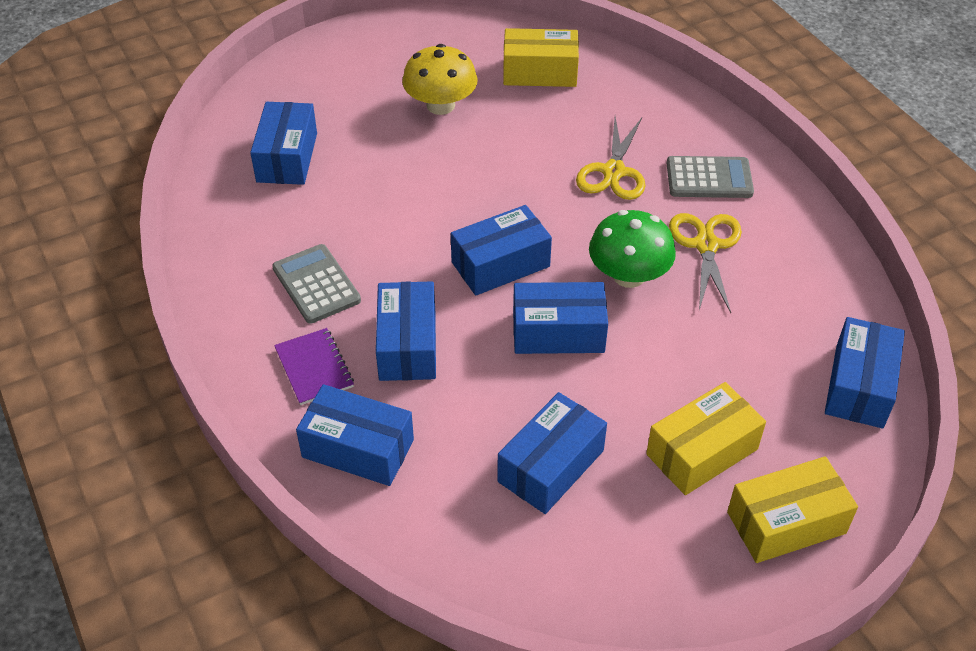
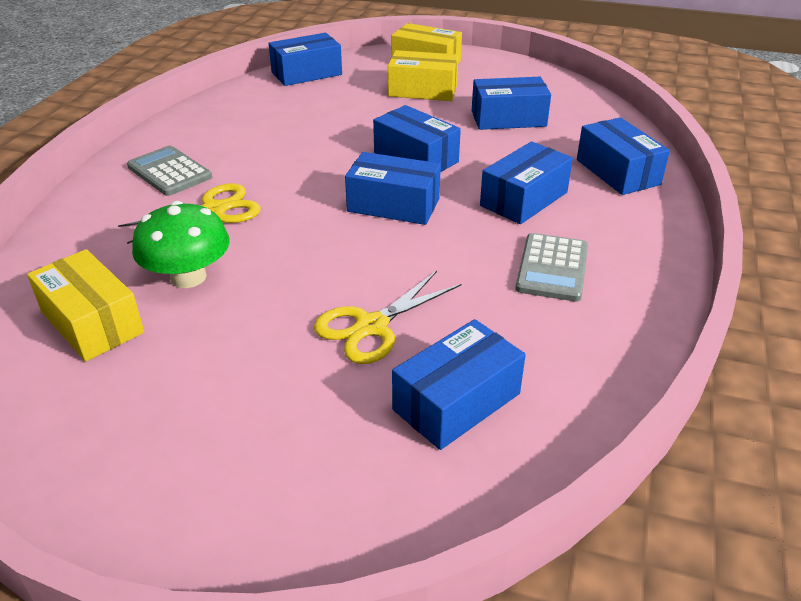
camera: 135 degrees left, 10 degrees down
(314, 368) = (608, 220): purple notebook -> none
(440, 105) = (231, 353): yellow mushroom -> none
(628, 275) = (324, 158): green mushroom -> green mushroom (188, 277)
(706, 245) = (251, 146): yellow scissors -> yellow scissors (371, 326)

